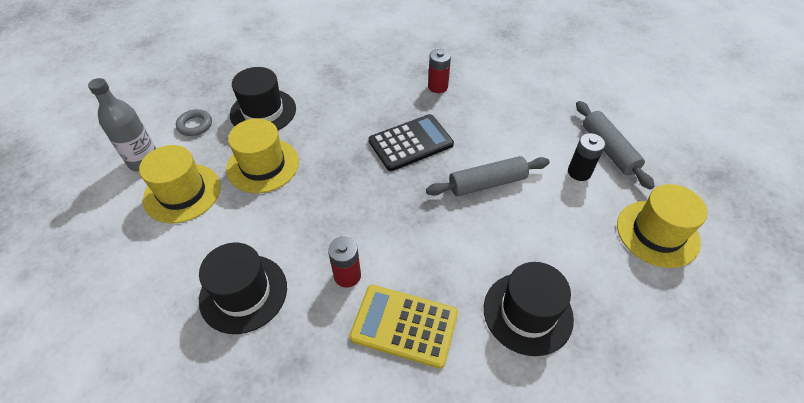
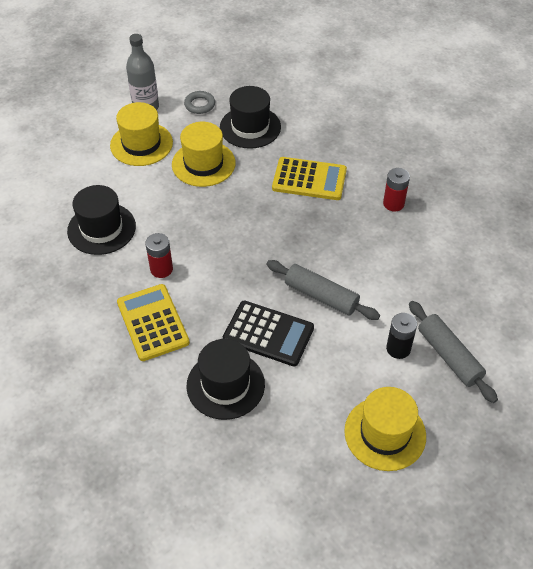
camera: 50 degrees right, 0 degrees up
(361, 114) = (309, 179): none -> yellow calculator
(411, 143) = (312, 226): black calculator -> black calculator (268, 334)
(608, 150) = (449, 356): grey rolling pin -> grey rolling pin turned 60 degrees counterclockwise

